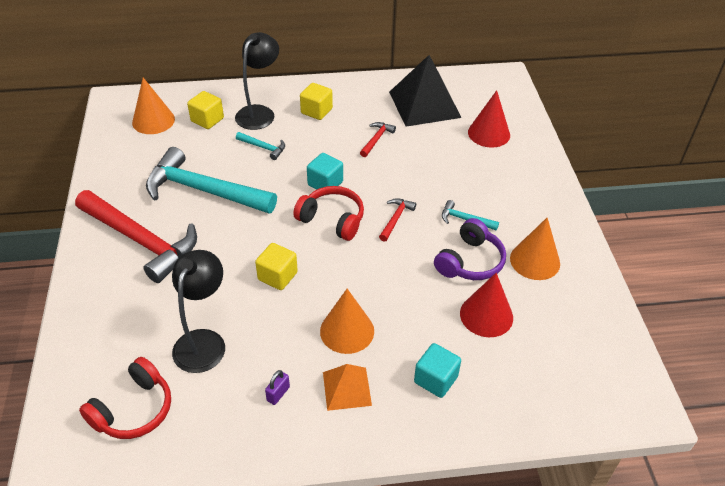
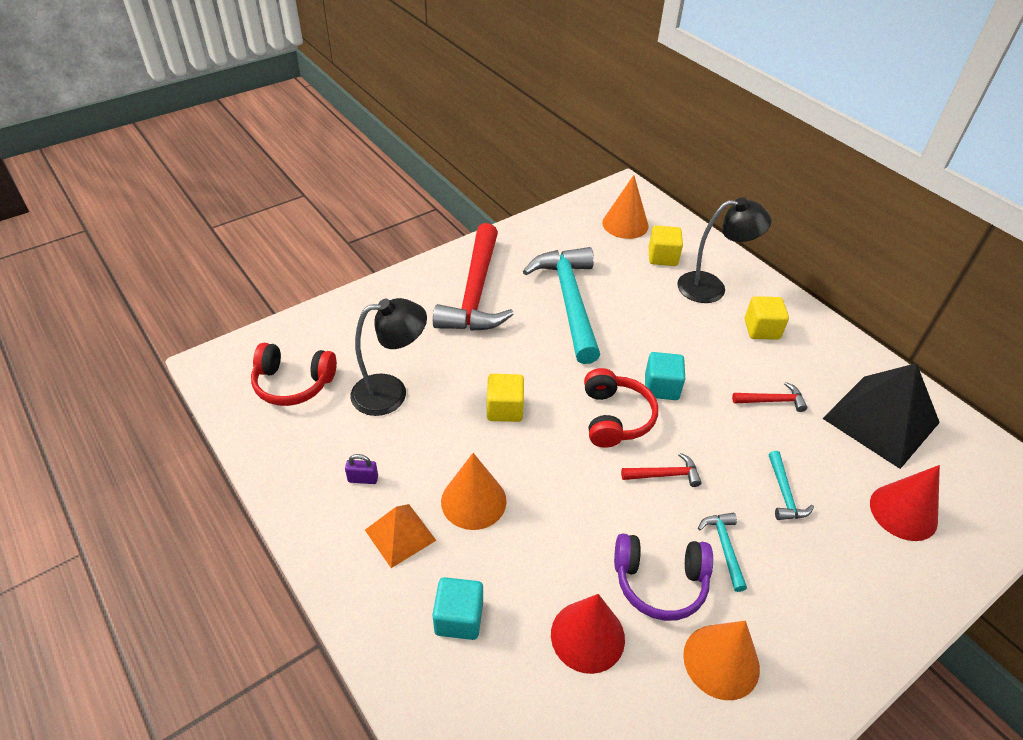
camera: 60 degrees right, 0 degrees up
(263, 147) = (665, 315): turquoise hammer -> turquoise hammer (784, 493)

